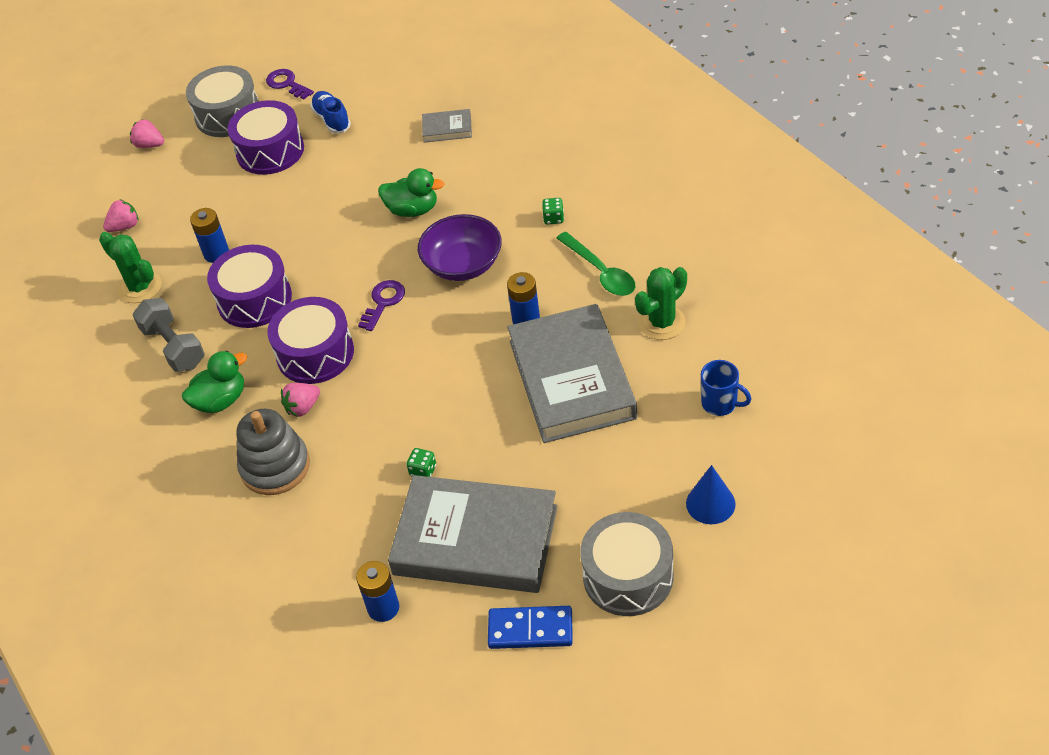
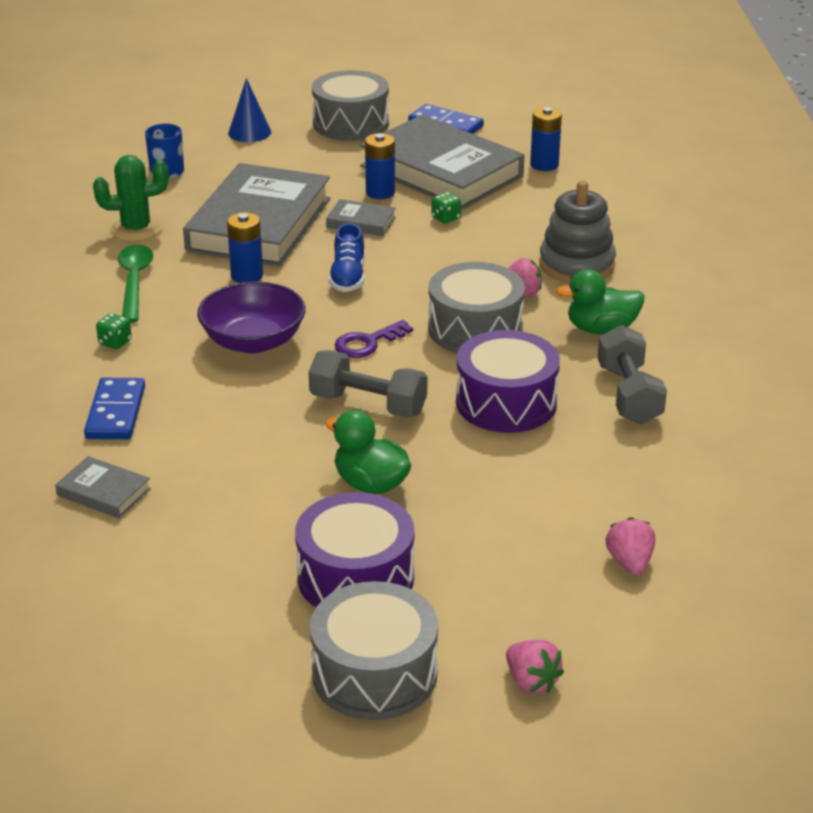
camera: 155 degrees left, 15 degrees down
(125, 226) = (629, 562): pink strawberry -> pink strawberry turned 90 degrees clockwise
(140, 287) = (642, 473): green cactus -> none
(216, 253) = (521, 471): blue battery -> blue battery (380, 192)
(287, 84) = (243, 682): purple key -> none
(315, 353) = (475, 329): purple drum -> grey drum
(332, 119) = (232, 582): blue shoe -> blue shoe (348, 277)
(344, 254) = (368, 404): none -> grey dumbbell
(412, 210) = (247, 416): green duck -> green duck (370, 484)
(491, 426) = (361, 222): none -> grey book
(495, 173) = (115, 412): none -> blue domino

